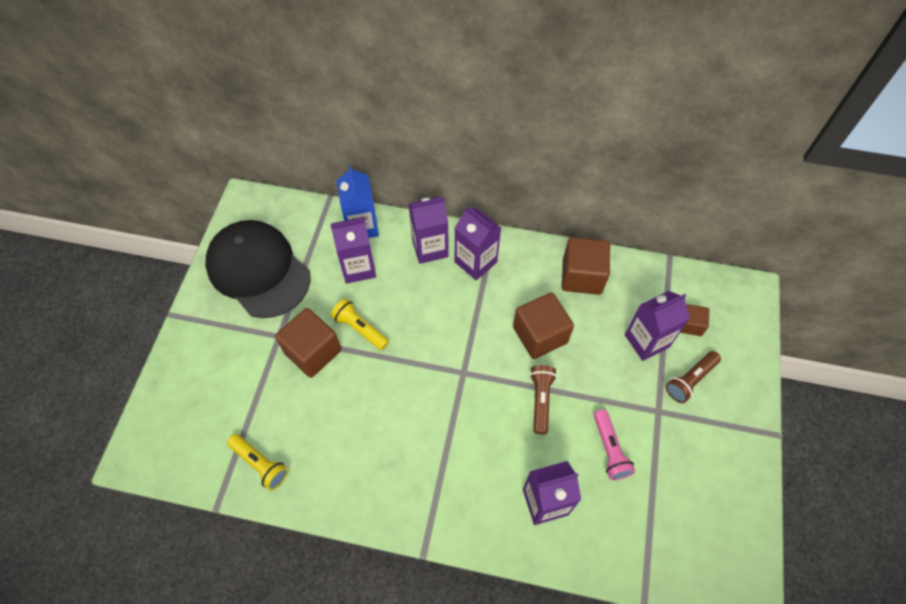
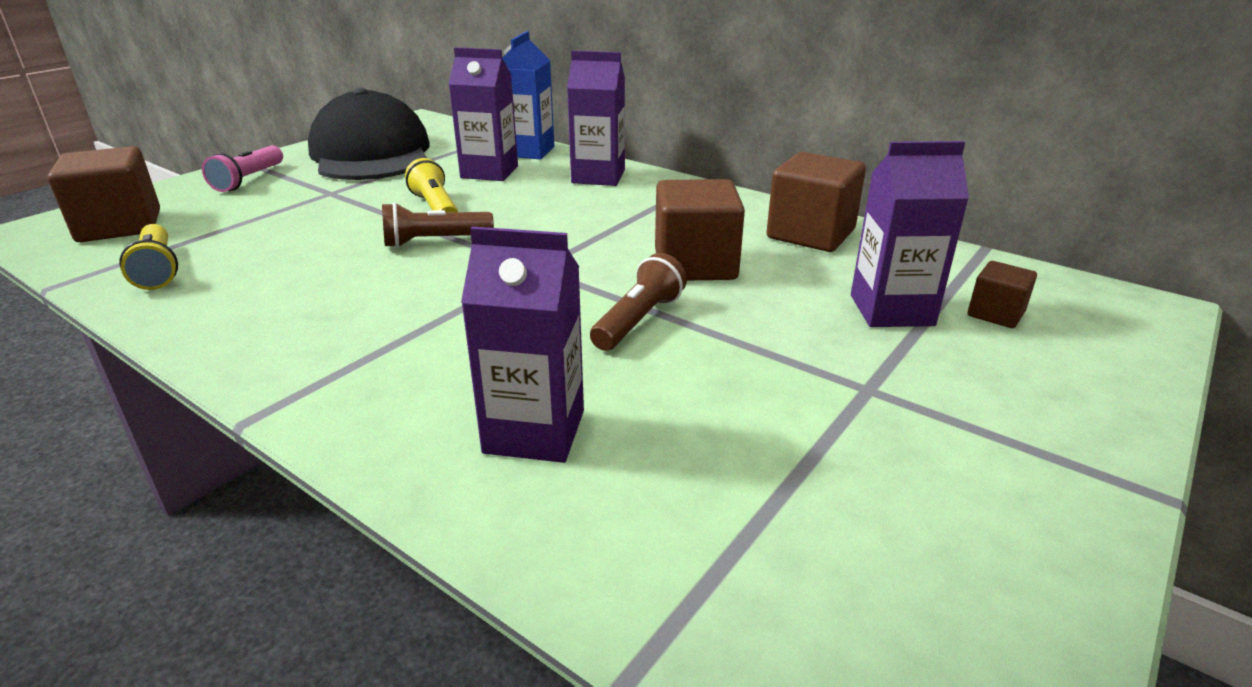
camera: 25 degrees right, 30 degrees down
(313, 351) = (354, 210): brown cube -> brown cube (120, 226)
(475, 262) = (651, 195): purple carton -> none
(609, 449) = (726, 406): pink flashlight -> pink flashlight (249, 180)
(690, 380) = (963, 370): brown flashlight -> brown flashlight (435, 241)

